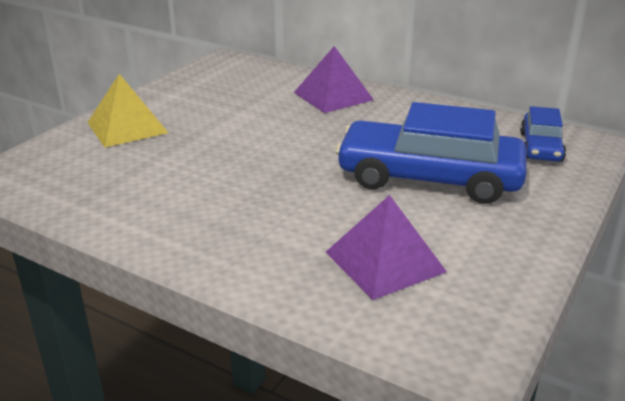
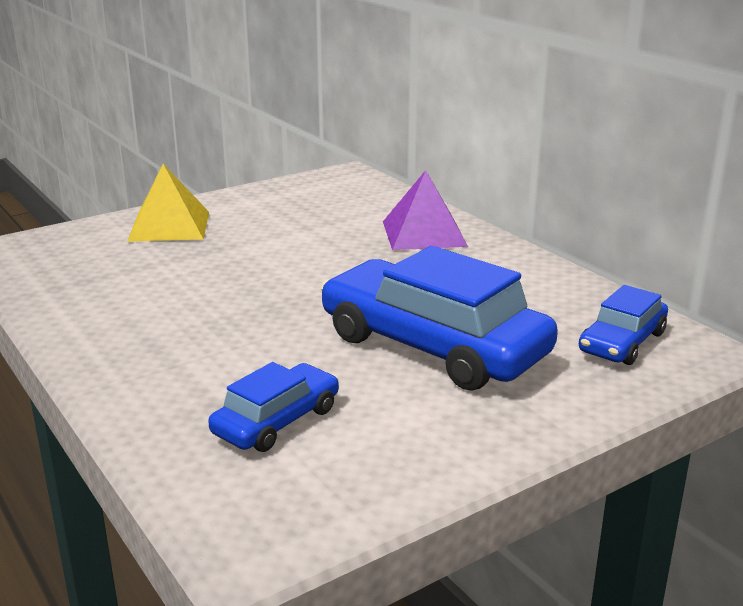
camera: 25 degrees right, 5 degrees down
(384, 261) = (277, 421): purple pyramid -> blue car

